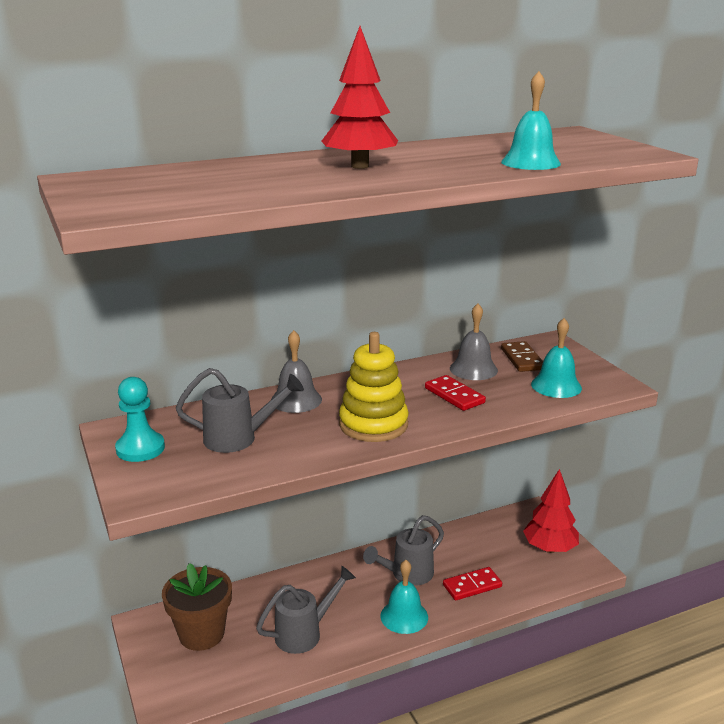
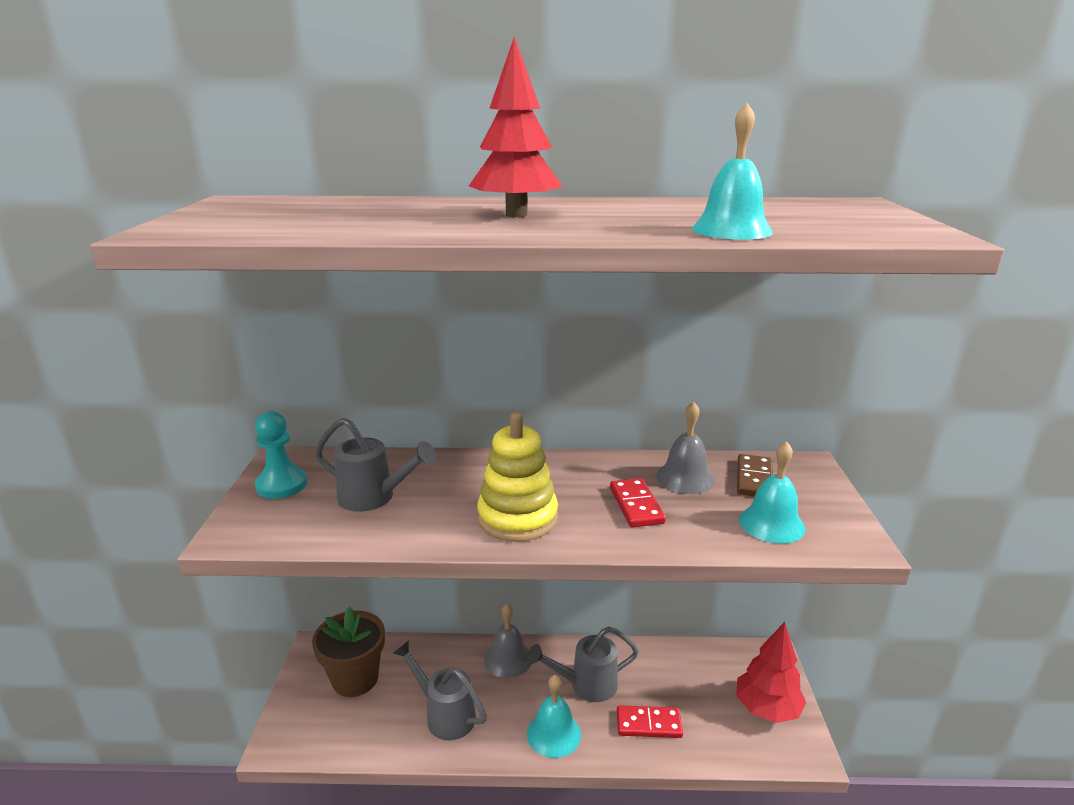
camera: 25 degrees right, 0 degrees up
(296, 400) = (466, 469): grey bell -> grey bell (508, 659)
(304, 633) = (445, 714): grey watering can -> grey watering can turned 135 degrees counterclockwise

